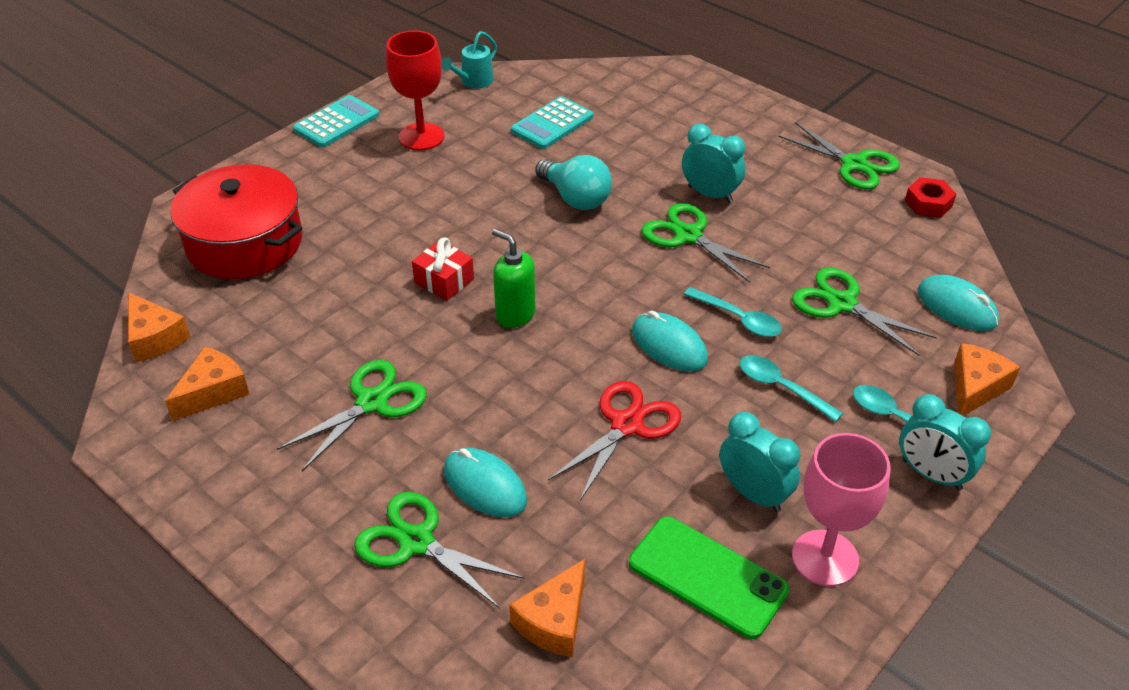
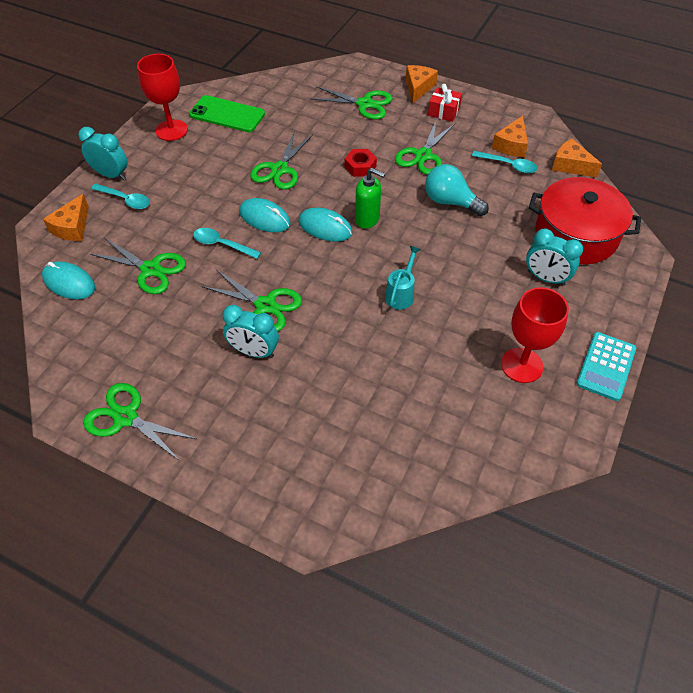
camera: 165 degrees right, 10 degrees up
(444, 281) = (425, 233): red gift -> red gift (443, 111)
(474, 82) = (518, 456): turquoise watering can -> turquoise watering can (401, 294)
(485, 486) = (343, 130): turquoise mouse -> turquoise mouse (325, 227)
(552, 124) = (415, 409): turquoise calculator -> none
(554, 621) = (292, 89): orange cheese -> orange cheese (418, 88)
(575, 198) = (362, 324): turquoise light bulb -> turquoise light bulb (450, 202)
(627, 425) = (279, 169): red scissors -> green scissors
(753, 494) = (207, 150): turquoise clock -> turquoise clock (546, 278)
(781, 388) = (193, 205): turquoise spoon -> turquoise spoon (508, 165)
(825, 558) = (171, 130): pink goblet -> red goblet
(928, 203) = (66, 381): red nut -> red nut (360, 167)

